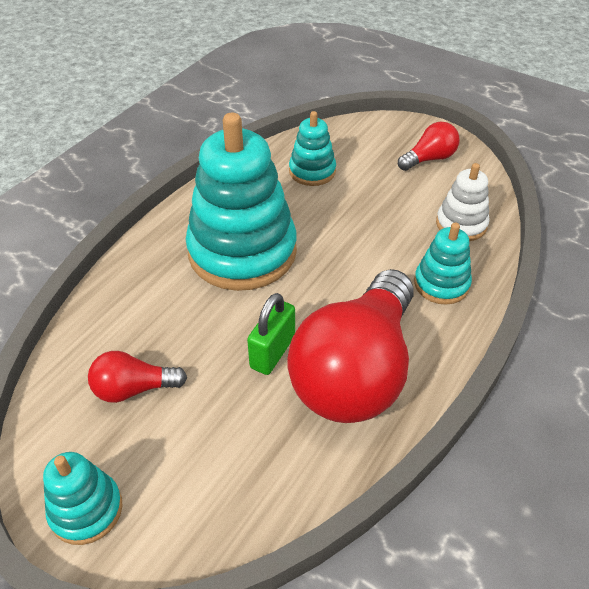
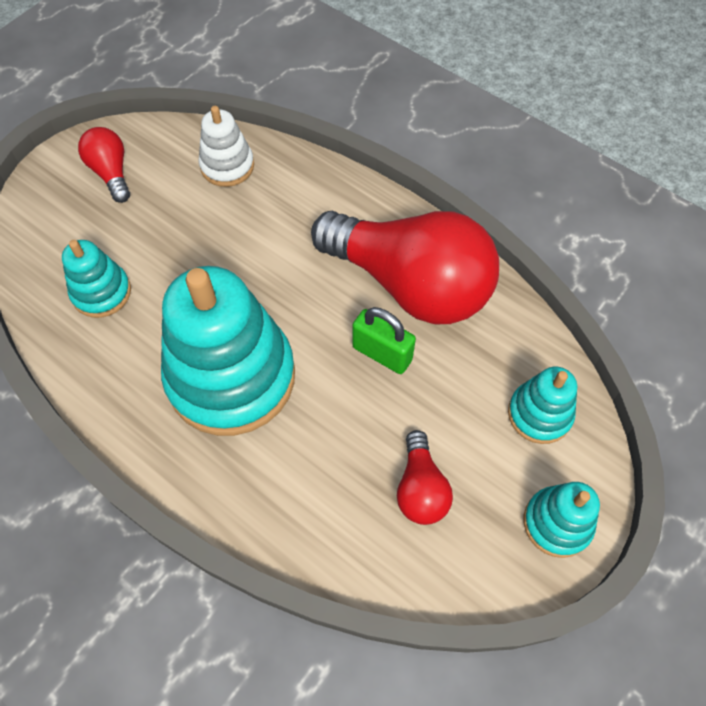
camera: 85 degrees left, 15 degrees up
(441, 284) = (309, 198): turquoise stacking toy -> turquoise stacking toy (539, 414)

